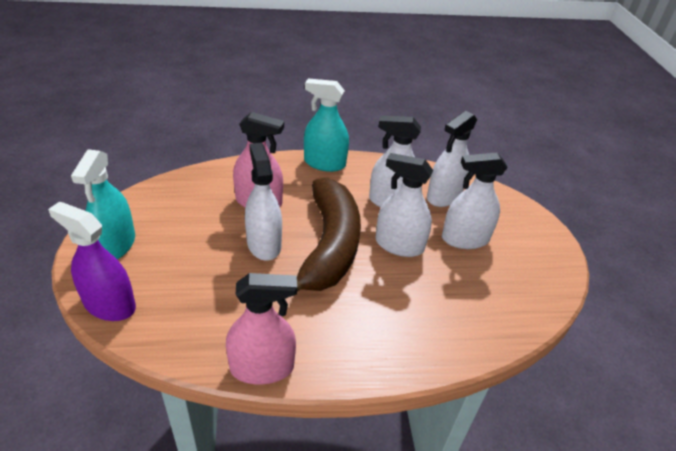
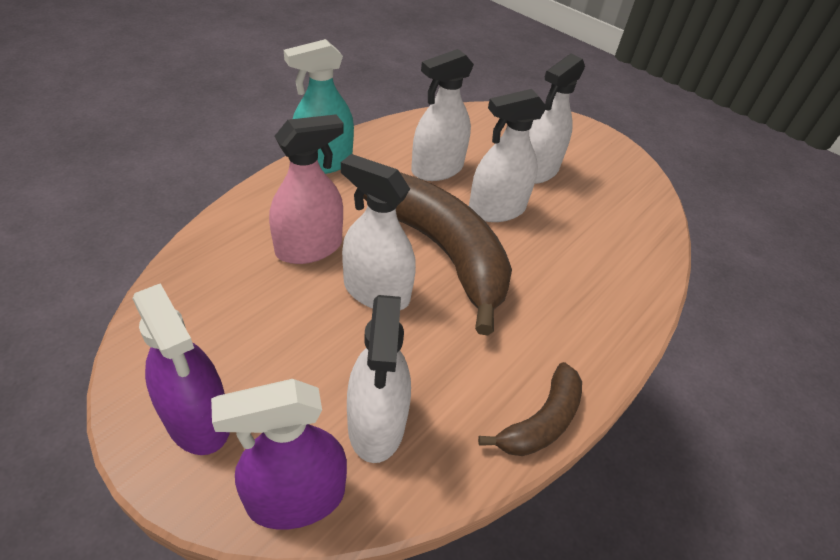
camera: 45 degrees left, 5 degrees up
(116, 244) = (197, 419): turquoise spray bottle -> purple spray bottle
(262, 367) = (541, 421): pink spray bottle -> brown banana
(444, 196) = (473, 138): white spray bottle -> white spray bottle (376, 423)

